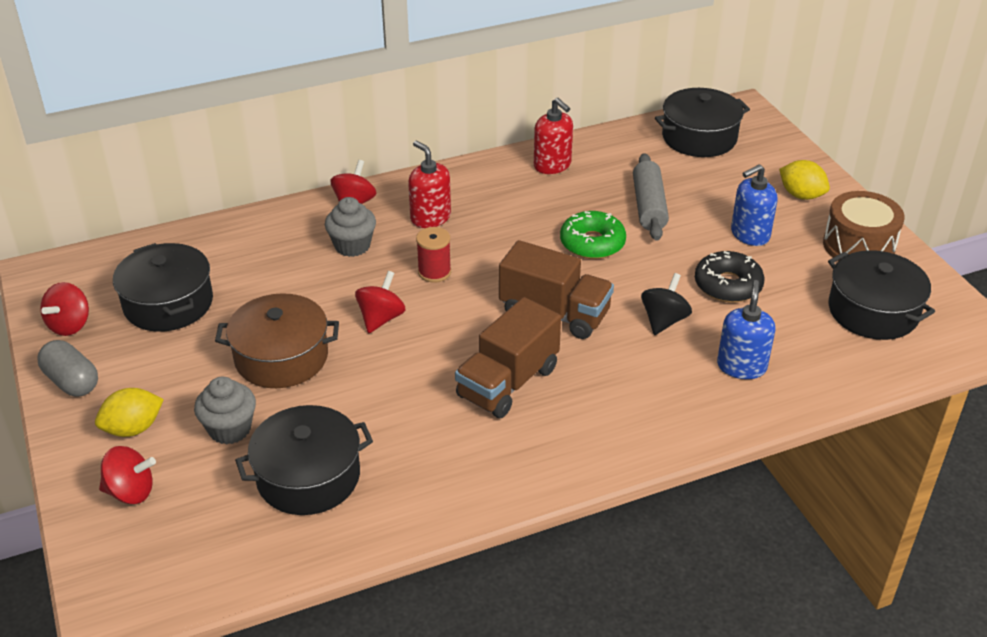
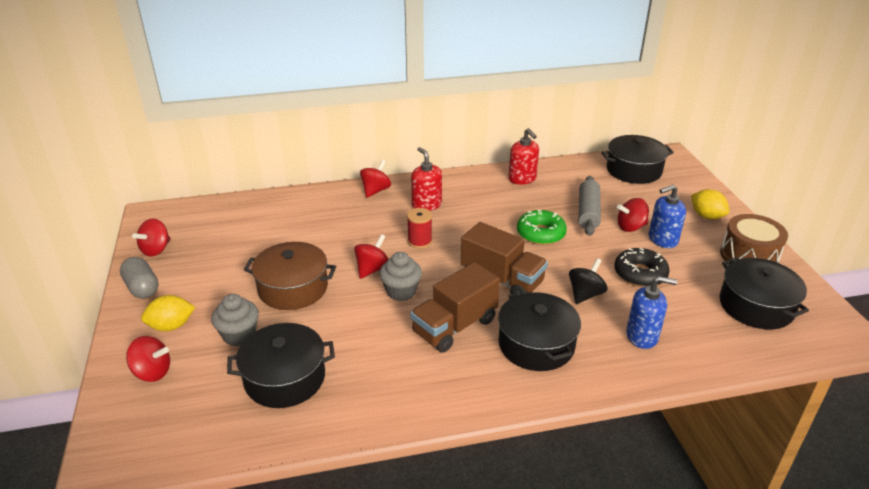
camera: 10 degrees right, 5 degrees down
(168, 303) = (227, 243): black pot -> black pot (536, 344)
(352, 246) = (366, 218): grey cupcake -> grey cupcake (401, 291)
(707, 221) = (630, 227): none -> red spinning top
(741, 366) = (642, 336): blue soap dispenser -> blue soap dispenser turned 75 degrees clockwise

